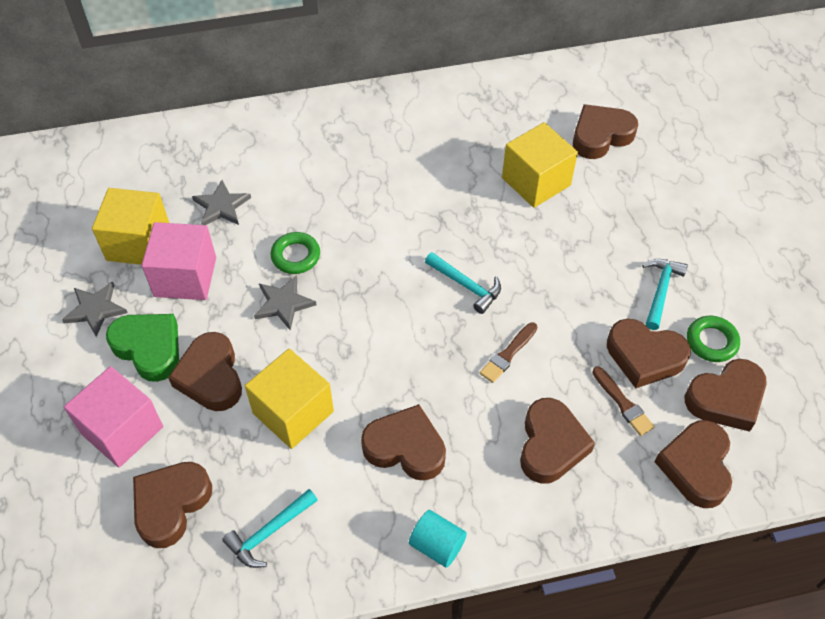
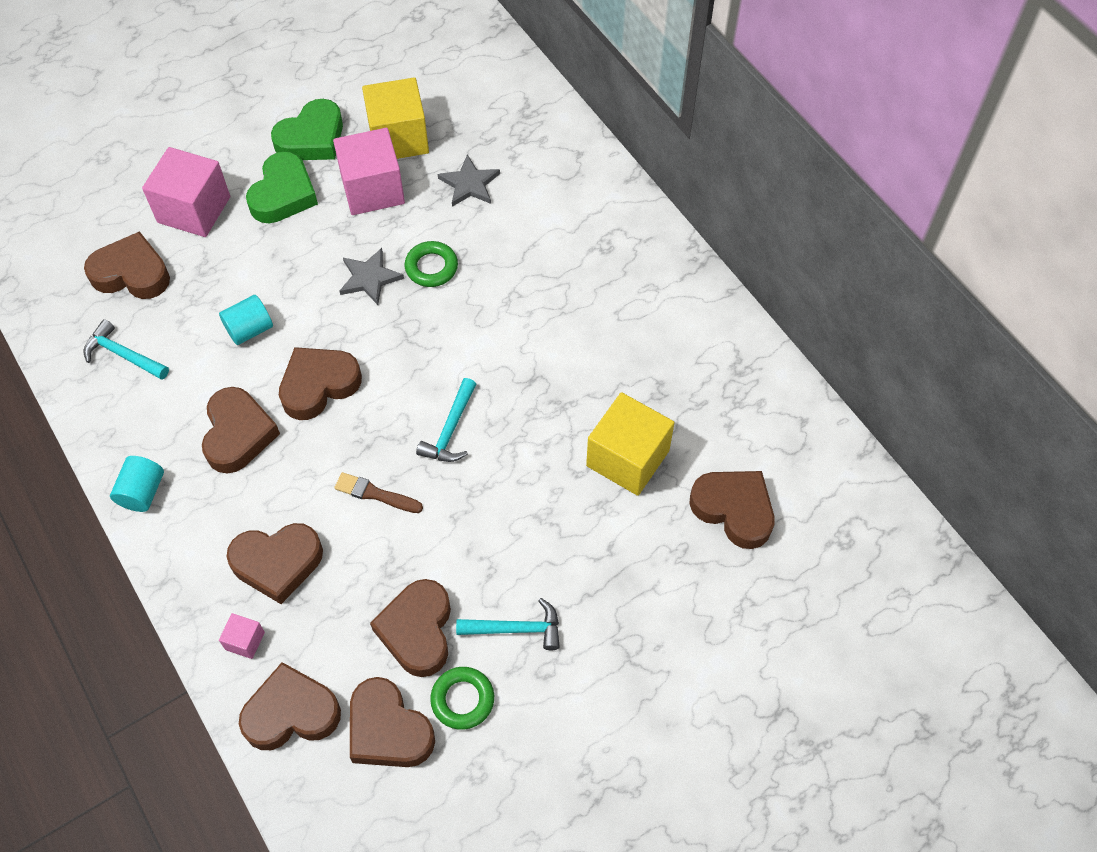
camera: 70 degrees right, 5 degrees up
(95, 309) = (312, 138): grey star -> green heart
(211, 377) = (268, 252): brown heart -> brown heart (319, 385)
(293, 412) = (250, 329): yellow cube -> turquoise cylinder
(619, 488) = (245, 641): none -> pink cube
(623, 403) = (349, 622): brown brush -> none

